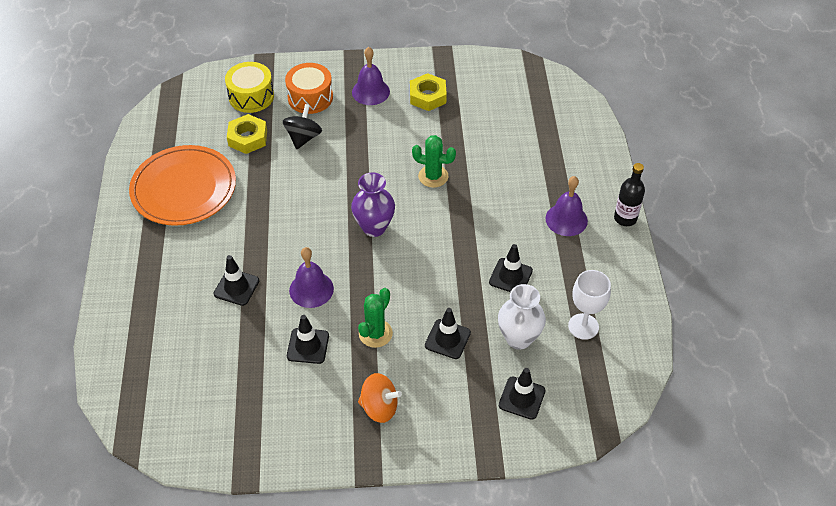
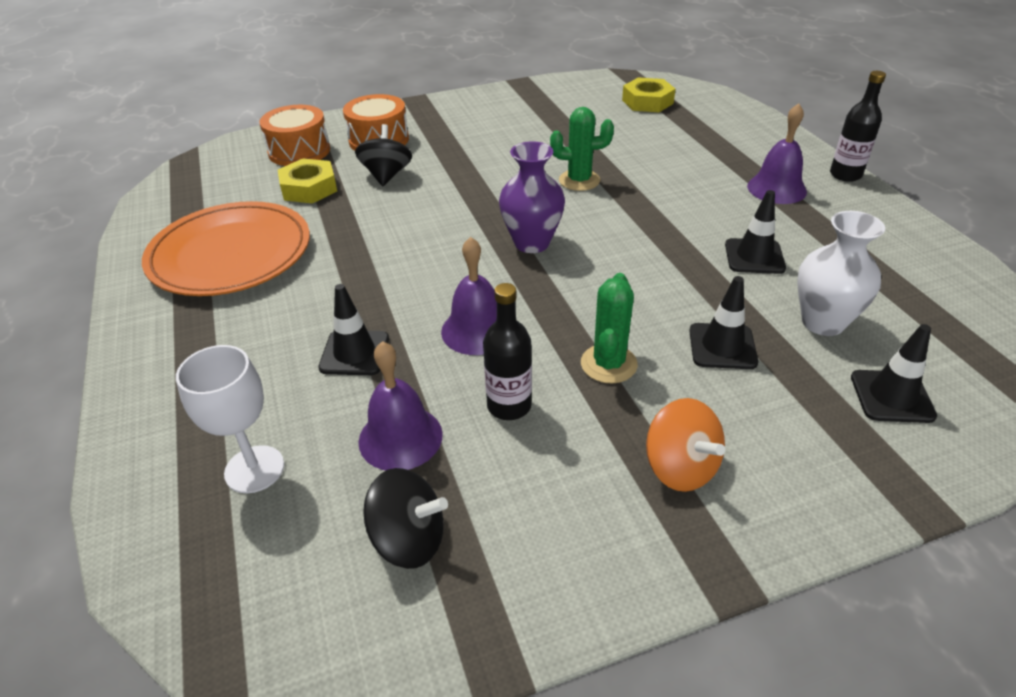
camera: 15 degrees left, 10 degrees down
(228, 408) = (409, 540): none -> black spinning top
(251, 96) = (299, 151): yellow drum -> orange drum
(308, 346) = (509, 406): black traffic cone -> black bottle
(370, 91) = (453, 123): purple bell -> purple bell (400, 437)
(379, 407) = (680, 467): orange spinning top -> orange spinning top turned 60 degrees clockwise
(427, 96) = (526, 116): yellow nut -> yellow nut (647, 102)
(583, 326) = (897, 289): white goblet -> white goblet (254, 469)

